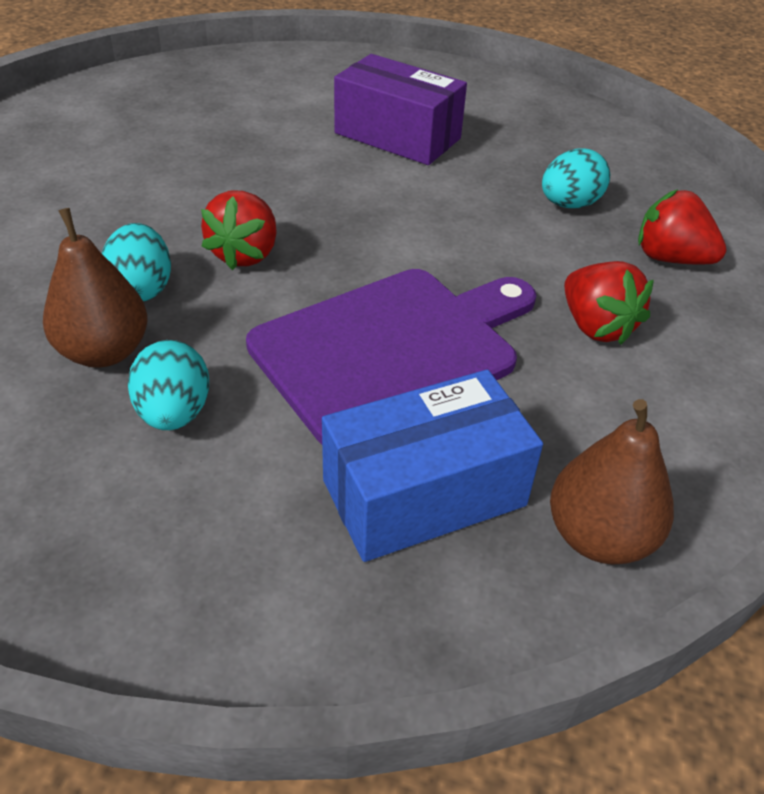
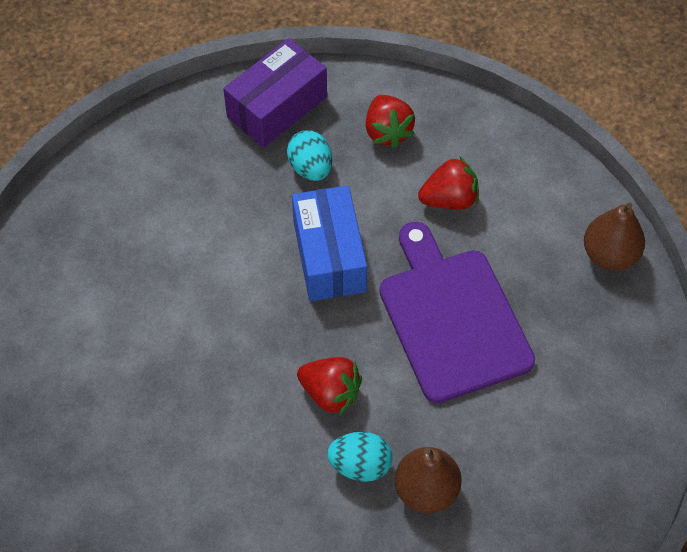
camera: 75 degrees left, 15 degrees up
(174, 413) = (491, 450): turquoise egg -> none
(397, 136) = (180, 257): purple box -> purple box (277, 107)
(424, 493) = (571, 327): blue box -> blue box (329, 256)
(670, 258) = (387, 131): red strawberry -> red strawberry turned 60 degrees counterclockwise

